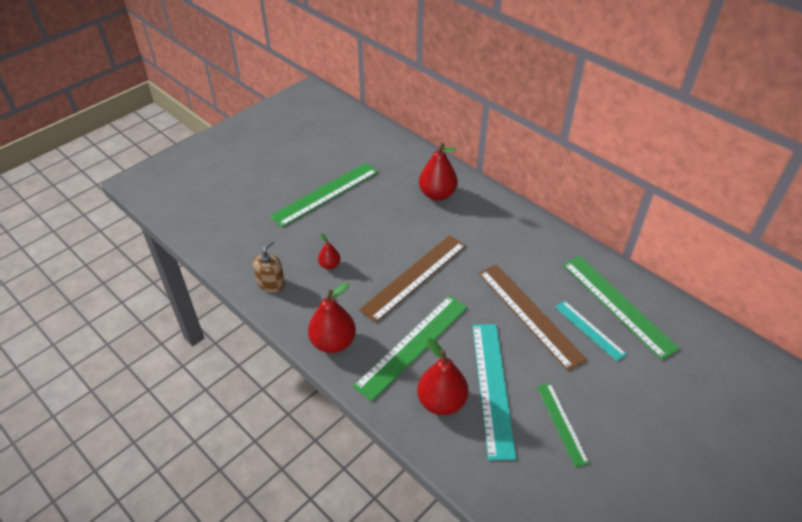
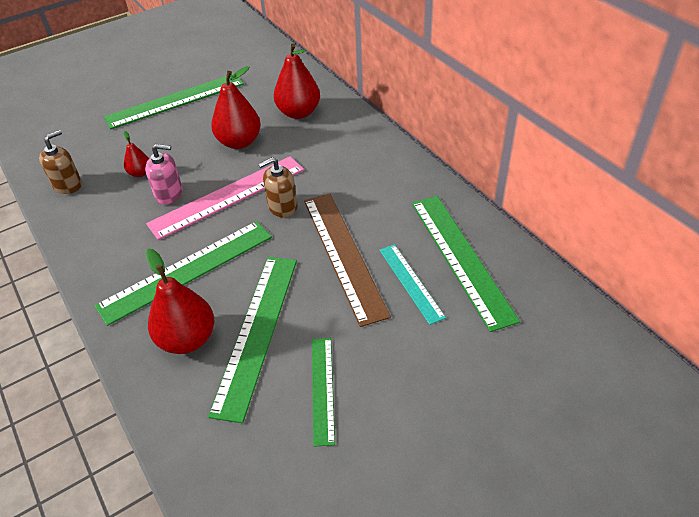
camera: 15 degrees right, 0 degrees up
(333, 342) = (99, 255): red pear -> red pear (239, 142)
(364, 280) = (169, 193): none -> pink soap dispenser
(414, 277) = (228, 196): brown ruler -> pink ruler
(463, 280) = (282, 206): none -> brown soap dispenser
(492, 387) = (256, 332): turquoise ruler -> green ruler

